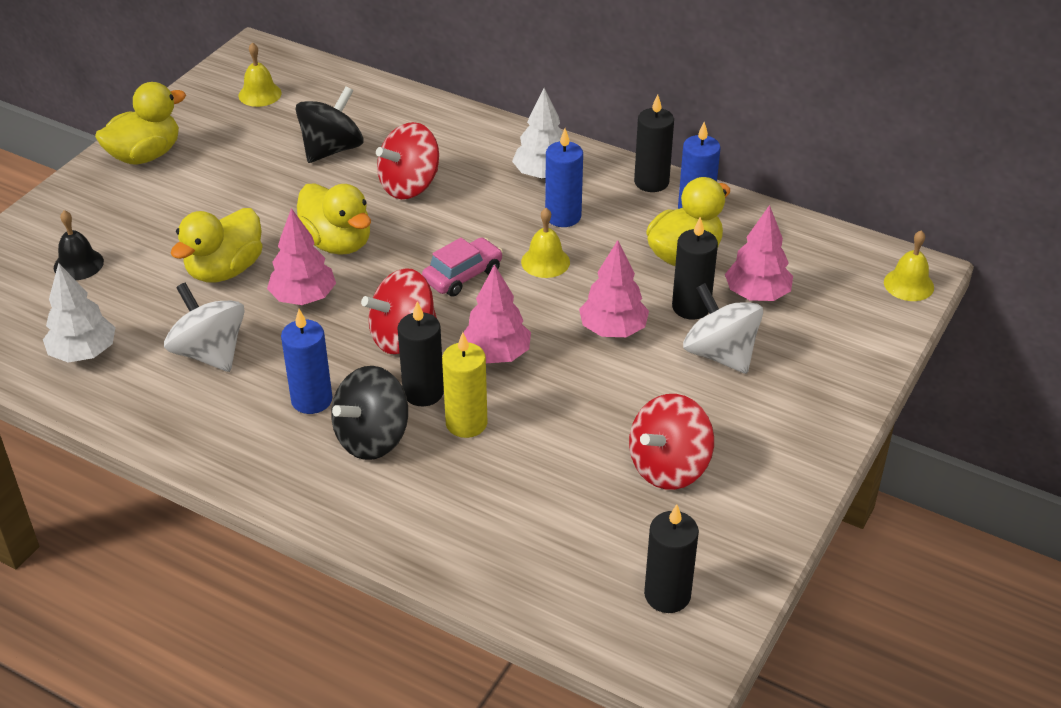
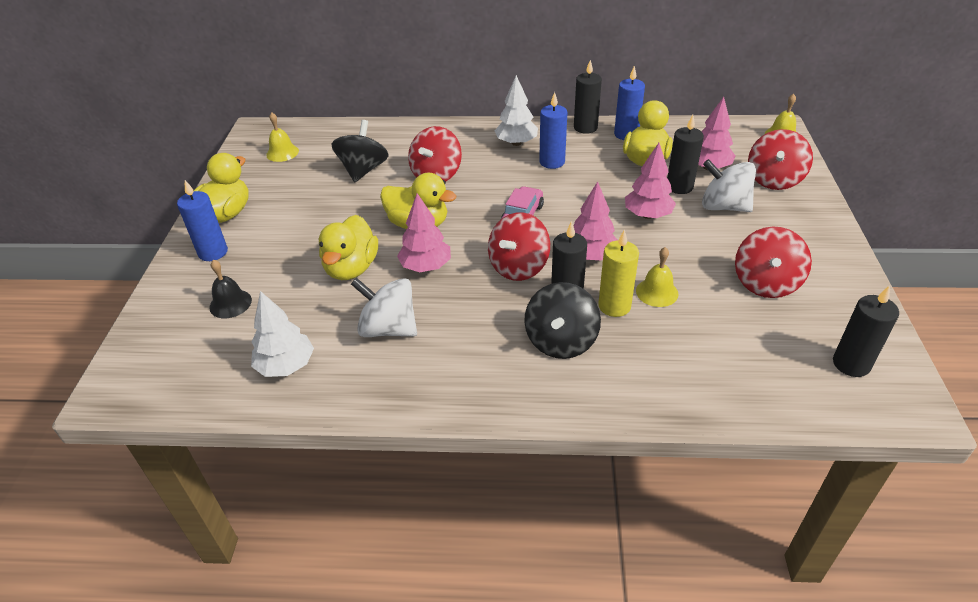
camera: 25 degrees left, 0 degrees up
(311, 400) = (493, 332): blue candle -> blue candle (213, 252)
(545, 261) = (566, 190): yellow bell -> yellow bell (657, 292)
(826, 343) = (774, 179): none -> red spinning top

